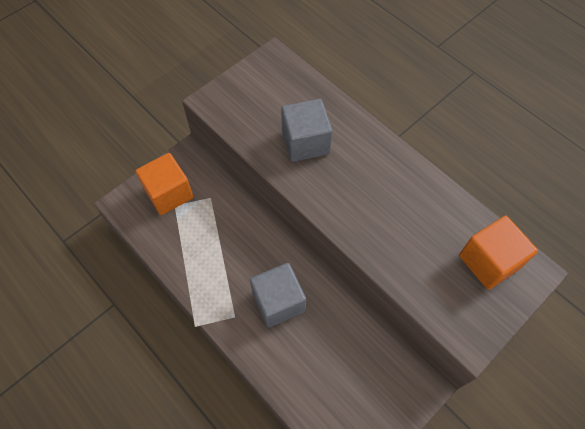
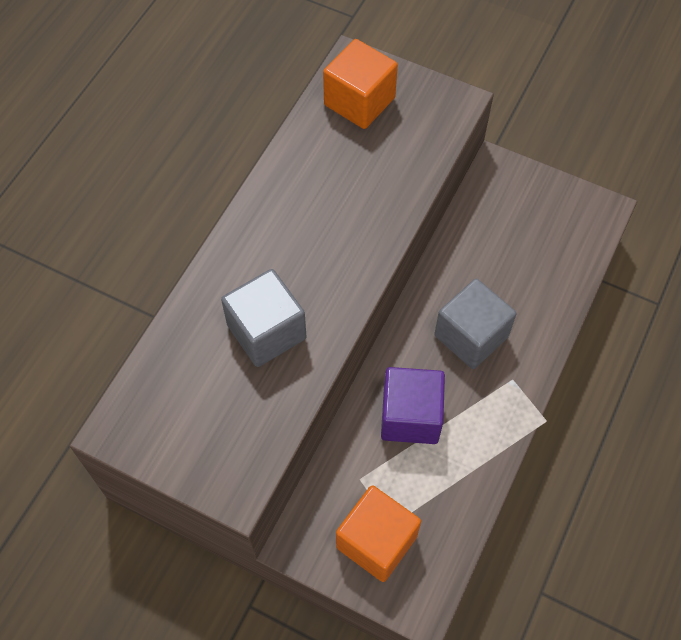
camera: 110 degrees left, 0 degrees up
(237, 240) = (410, 416): none -> purple cube

